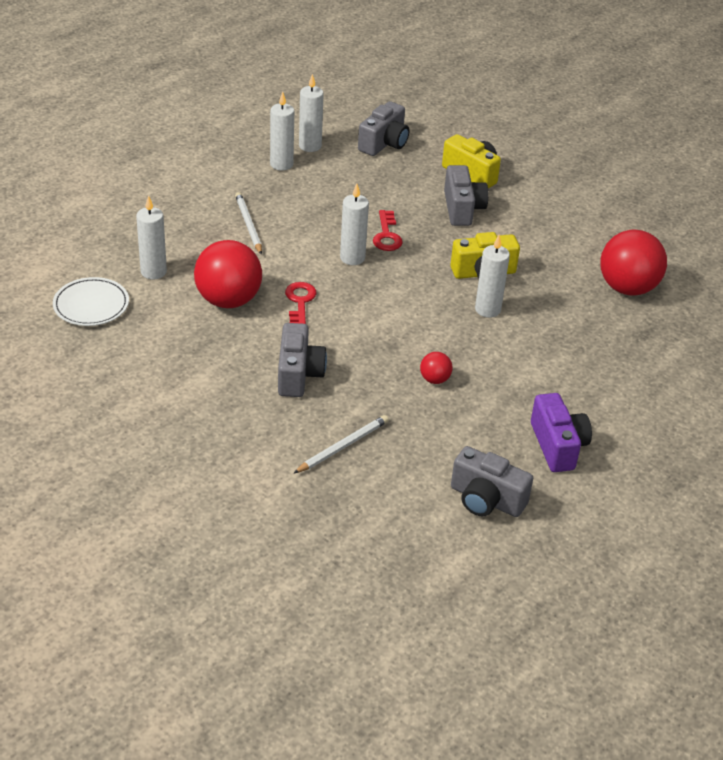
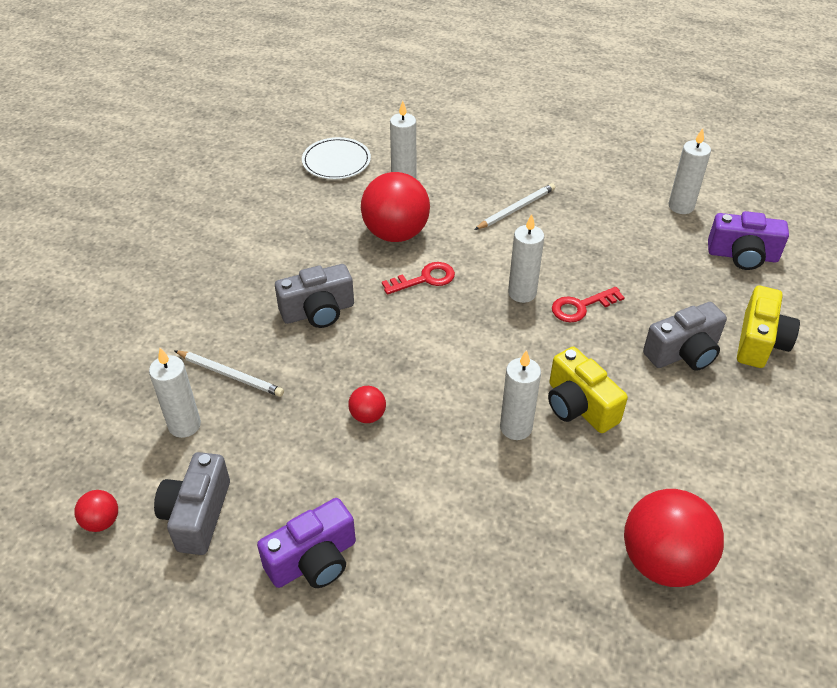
camera: 70 degrees right, 5 degrees up
(281, 164) = (631, 198): white candle -> white candle (184, 425)
(384, 143) = (742, 256): grey camera -> purple camera
(465, 559) = (101, 521): none -> red ball

